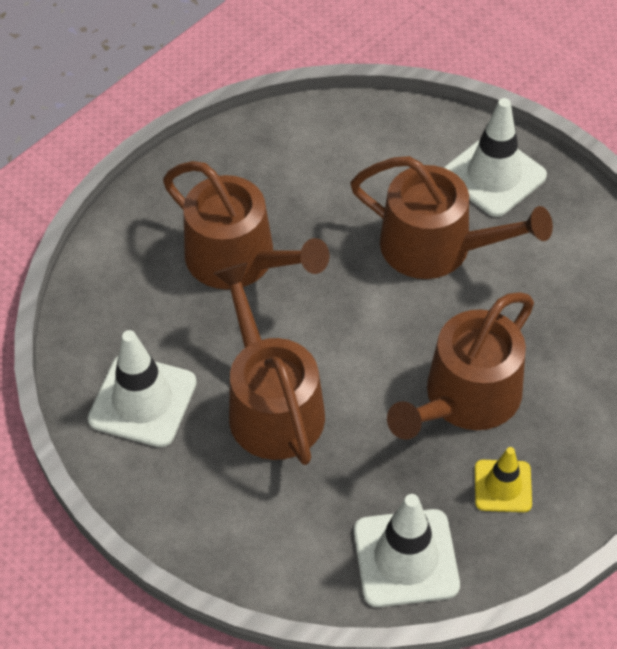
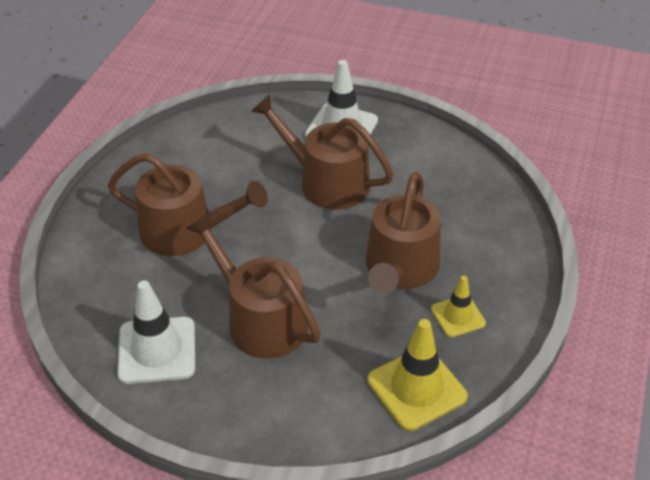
camera: 25 degrees left, 10 degrees down
(406, 558) = (416, 388): white traffic cone -> yellow traffic cone
(437, 247) = (326, 182): brown watering can -> brown watering can turned 150 degrees counterclockwise

